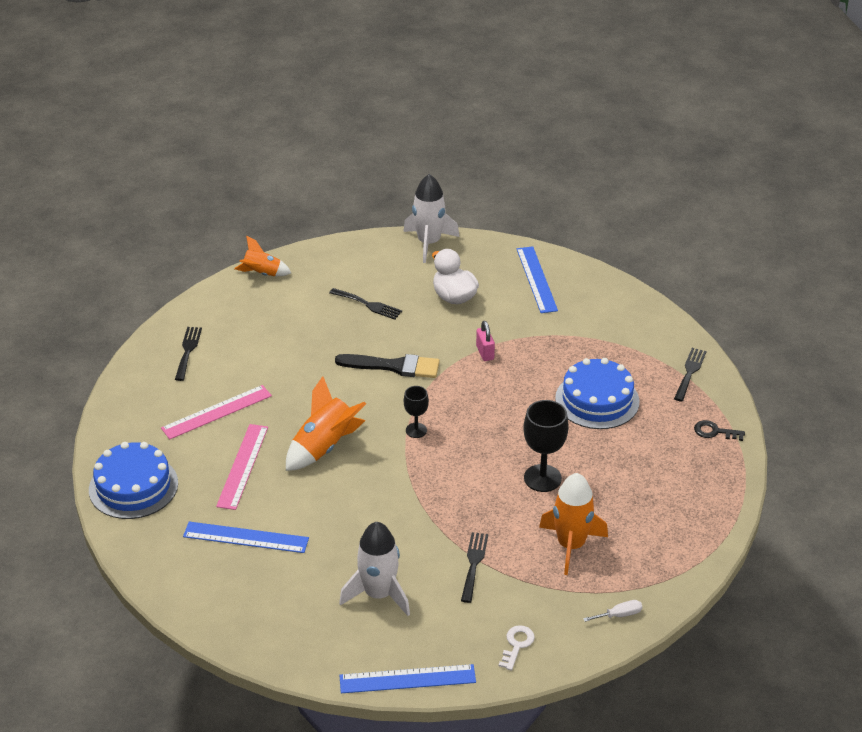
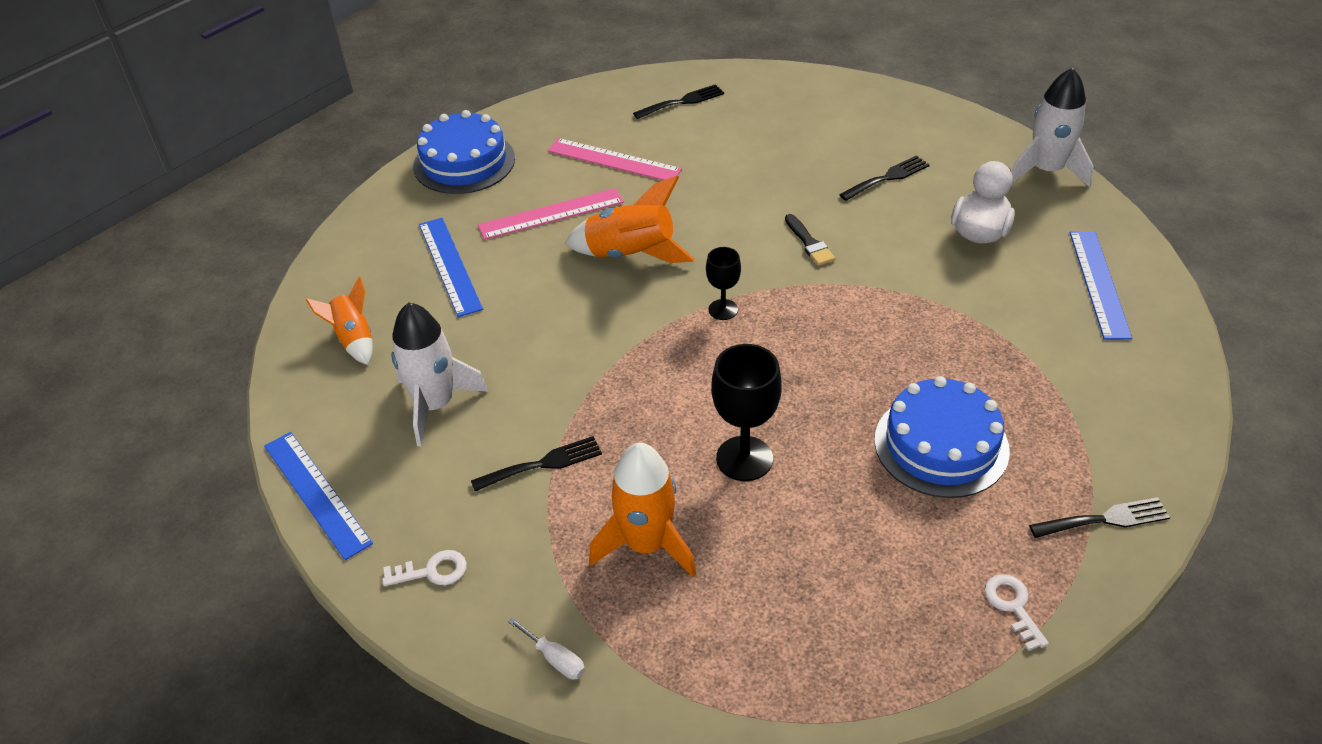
camera: 60 degrees right, 5 degrees up
(262, 274) = (848, 89): orange rocket -> orange rocket (354, 339)
(368, 305) = (887, 177): black fork -> black fork turned 120 degrees counterclockwise
(394, 366) = (809, 243): black brush -> black brush, size x0.57
(485, 353) = (913, 302): pink padlock -> none
(536, 279) = (1099, 283): blue ruler -> blue ruler turned 45 degrees counterclockwise
(714, 432) = (1013, 606): black key -> white key

